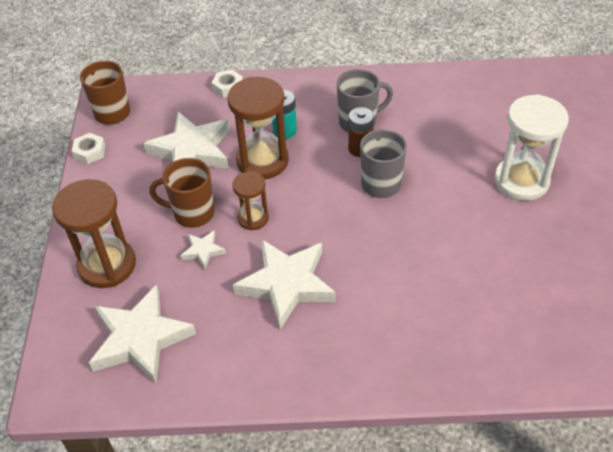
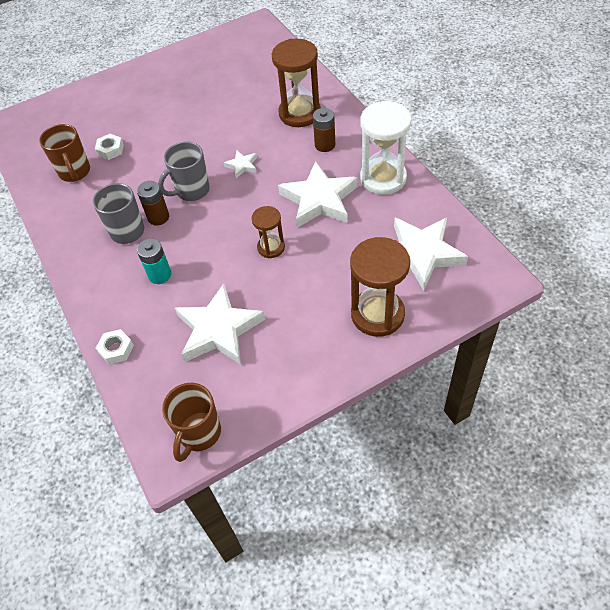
camera: 115 degrees left, 5 degrees up
(90, 152) = (264, 415): white nut -> white nut (110, 150)
(192, 213) = (290, 288): brown mug -> brown mug (75, 172)
(203, 251) = (322, 261): white star -> white star (242, 165)
(262, 161) = (205, 272): brown hourglass -> brown hourglass (299, 113)
(373, 330) = (325, 145): none -> brown battery
(521, 181) = (150, 123): white hourglass -> white hourglass (383, 178)

